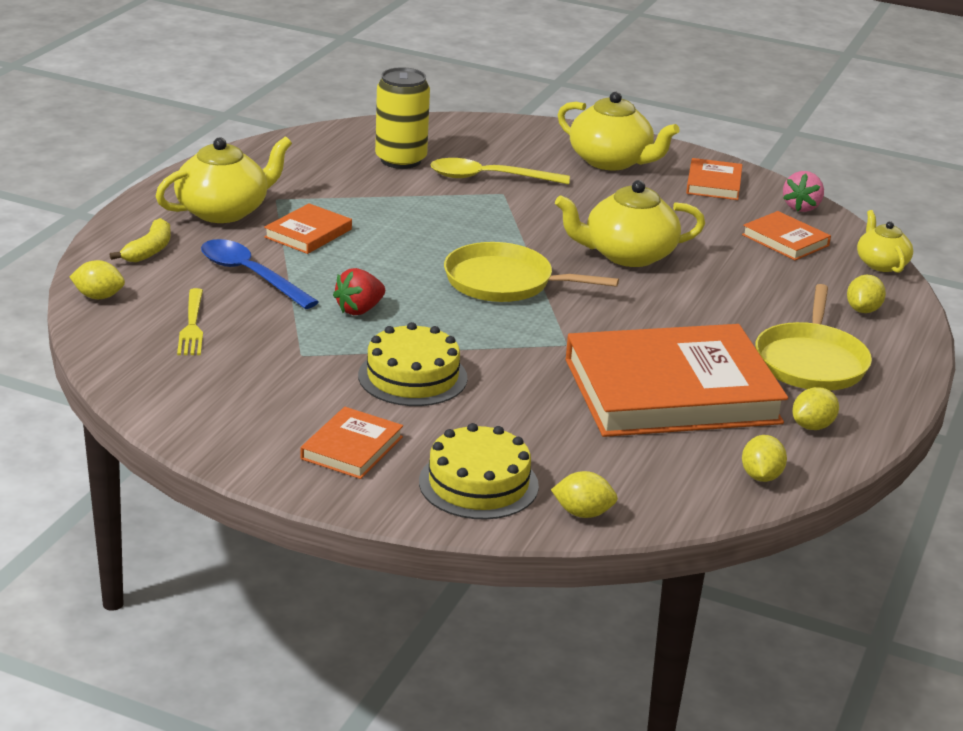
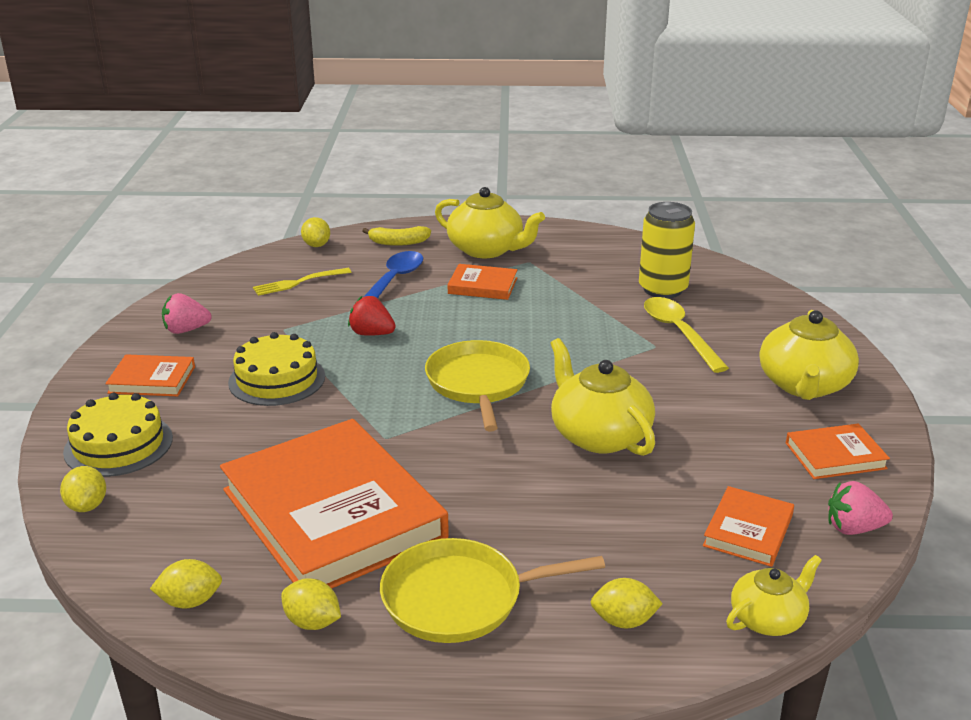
camera: 70 degrees right, 0 degrees up
(248, 411) = (186, 330): none -> pink strawberry

